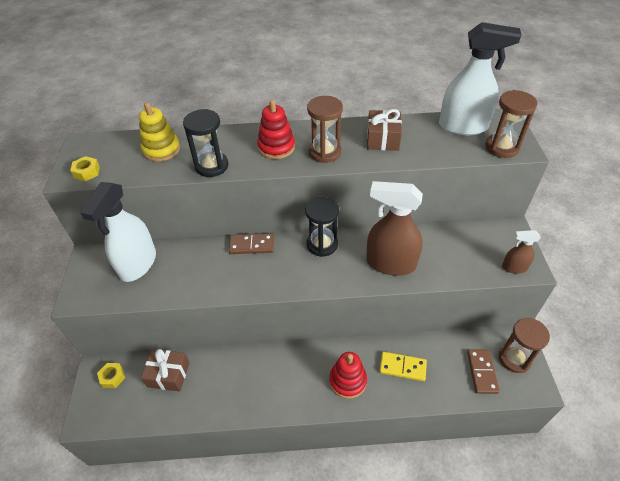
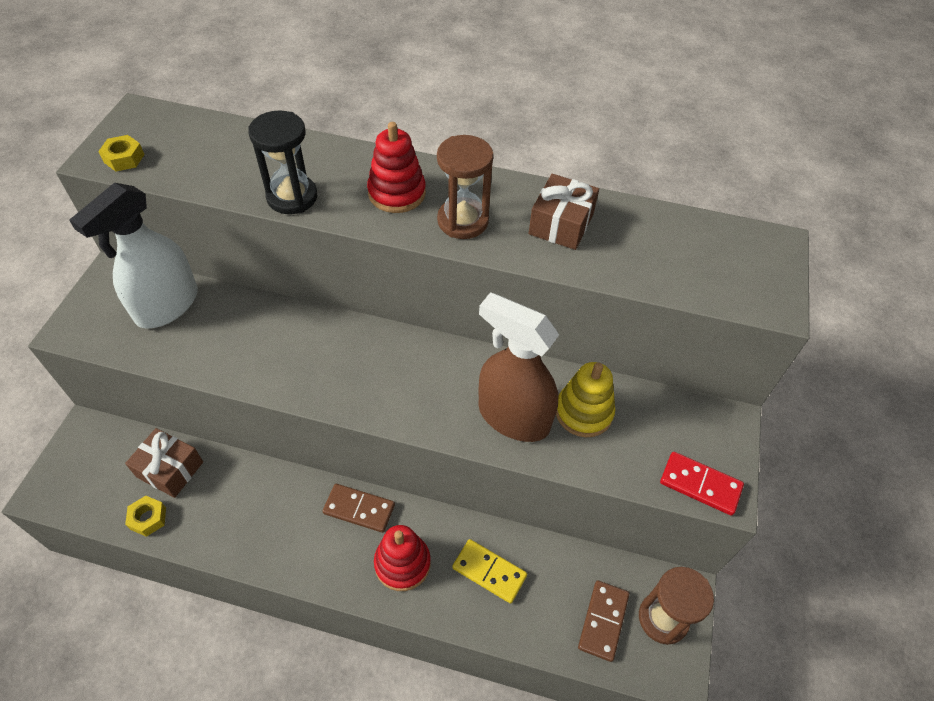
camera: 15 degrees right, 5 degrees up
(112, 377) = (99, 448): yellow nut -> yellow nut (148, 518)
(161, 149) = (237, 152): yellow stacking toy -> yellow stacking toy (584, 412)
(252, 245) = (329, 326): brown domino -> brown domino (359, 509)
(322, 244) = (428, 356): black hourglass -> none
(463, 126) = (699, 238): white spray bottle -> none
(501, 147) = (742, 291): brown hourglass -> none
(514, 267) = (700, 485): brown spray bottle -> red domino

